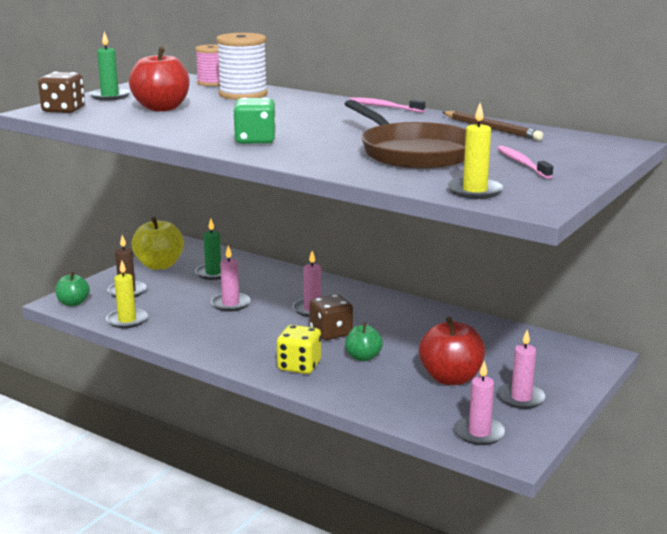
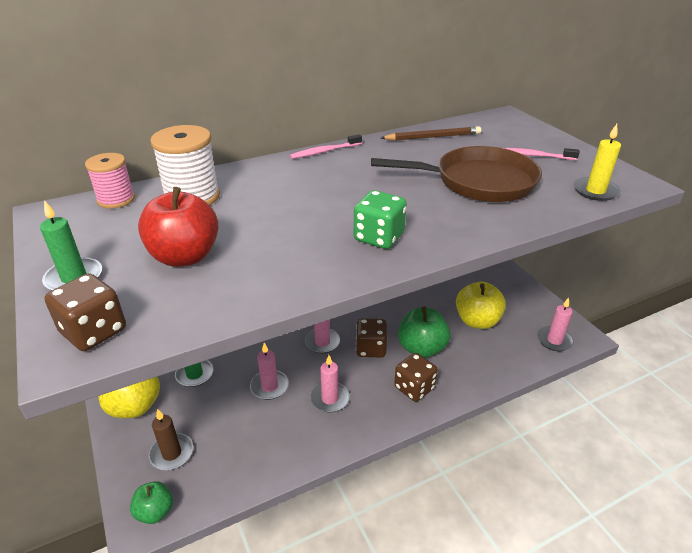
camera: 60 degrees left, 15 degrees up
(127, 320) = (239, 475): yellow candle -> none
(299, 366) = (414, 388): yellow dice -> brown dice
(363, 357) = (421, 348): green apple -> green apple, size x1.69
(450, 378) = (477, 321): red apple -> yellow apple
(521, 398) = (518, 304): pink candle -> pink candle (330, 398)

